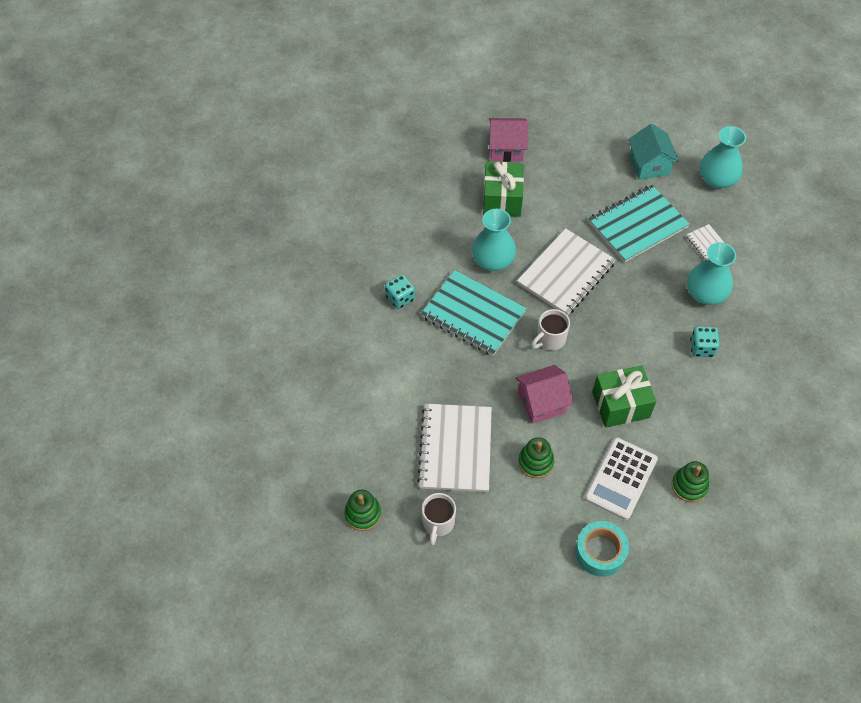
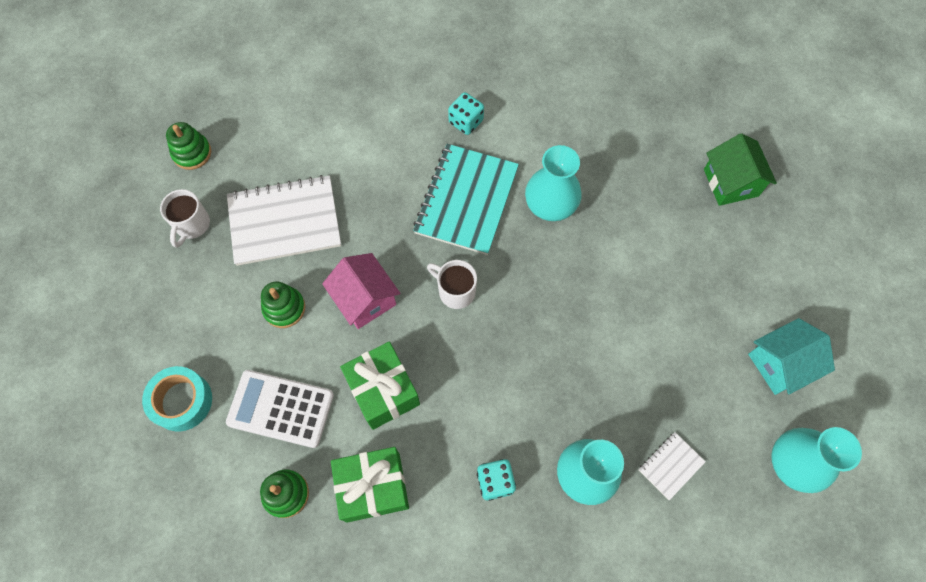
camera: 75 degrees right, 10 degrees up
(438, 523) = (192, 225): white mug -> white mug turned 75 degrees counterclockwise
(502, 199) = (647, 195): green gift -> green gift (373, 487)
(506, 148) = (731, 182): pink house -> green house
(566, 274) = (559, 291): white notebook -> none
(637, 225) = (669, 365): turquoise notebook -> none

